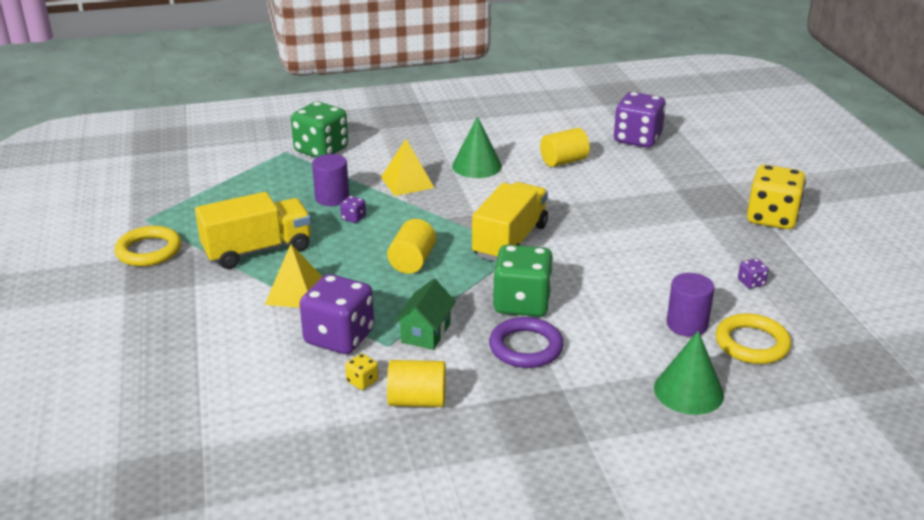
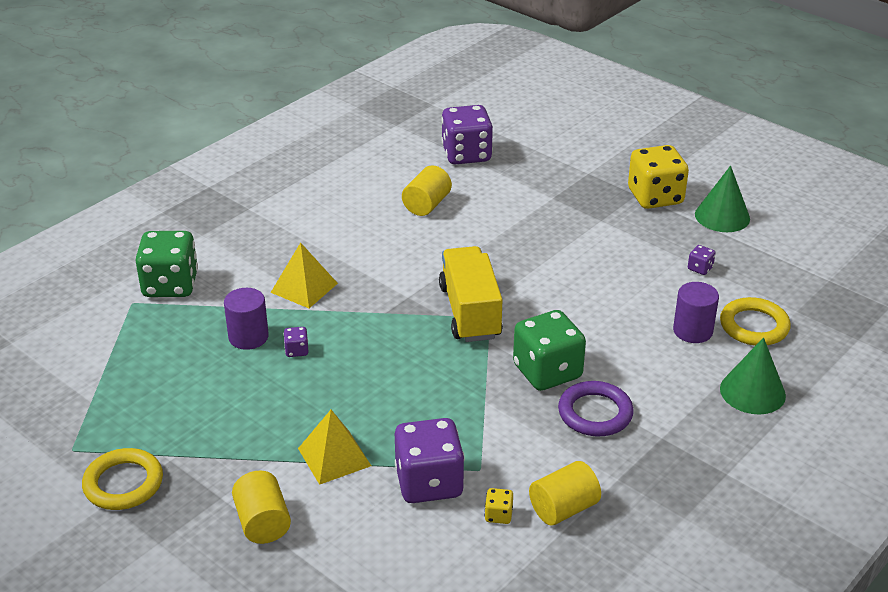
camera: 35 degrees left, 5 degrees up
(258, 250) = (242, 430): yellow truck -> none
(412, 261) = (406, 373): yellow cylinder -> yellow cylinder (263, 522)
(426, 333) = (499, 440): green house -> none
(477, 166) = (351, 242): green cone -> green cone (722, 216)

